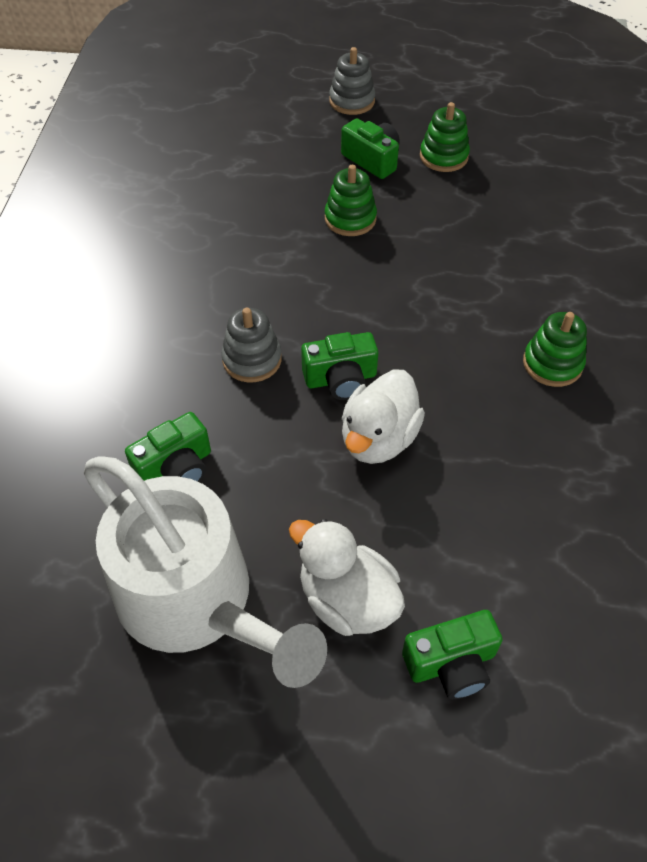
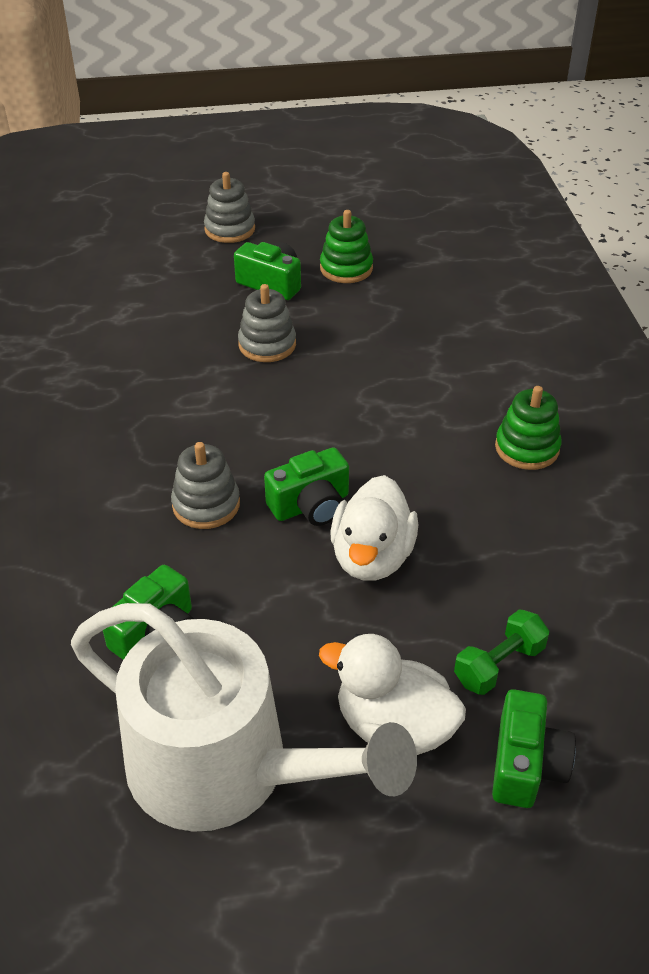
camera: 15 degrees left, 10 degrees down
(350, 219) = (267, 344): green stacking toy -> grey stacking toy
(451, 663) = (526, 764): green camera -> green camera turned 45 degrees counterclockwise
(458, 565) = (499, 664): none -> green dumbbell

